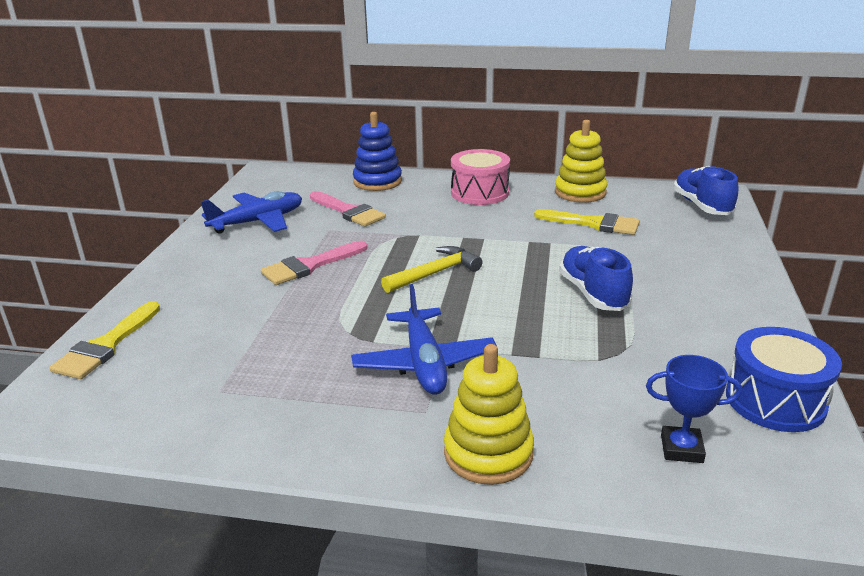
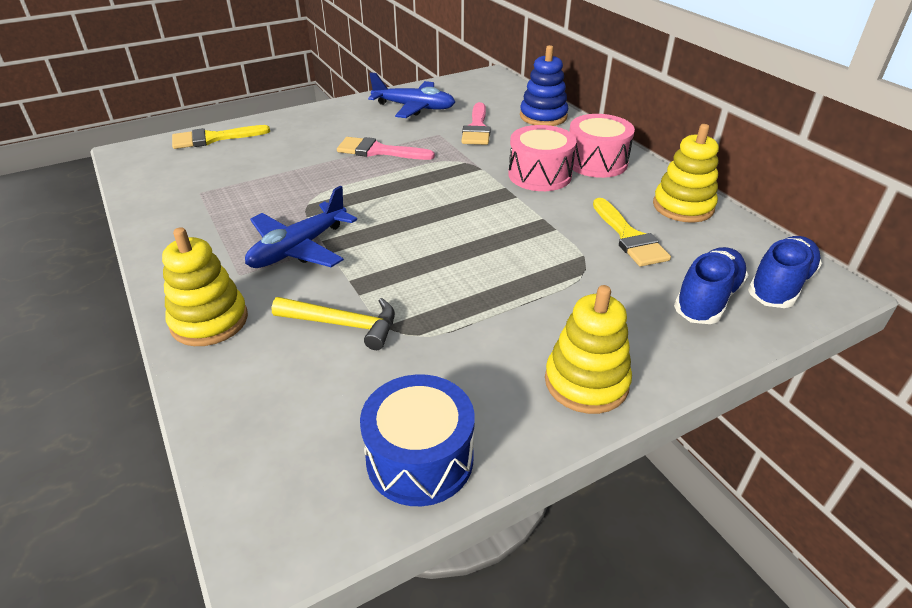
camera: 50 degrees right, 10 degrees up
(435, 273) = (430, 200): yellow hammer -> yellow hammer (343, 324)
(465, 218) = (539, 175): none -> pink drum
(593, 293) = (493, 284): blue shoe -> blue shoe (707, 299)
(681, 449) = (289, 419): blue trophy -> none
(742, 305) = (586, 382): none -> yellow stacking toy

